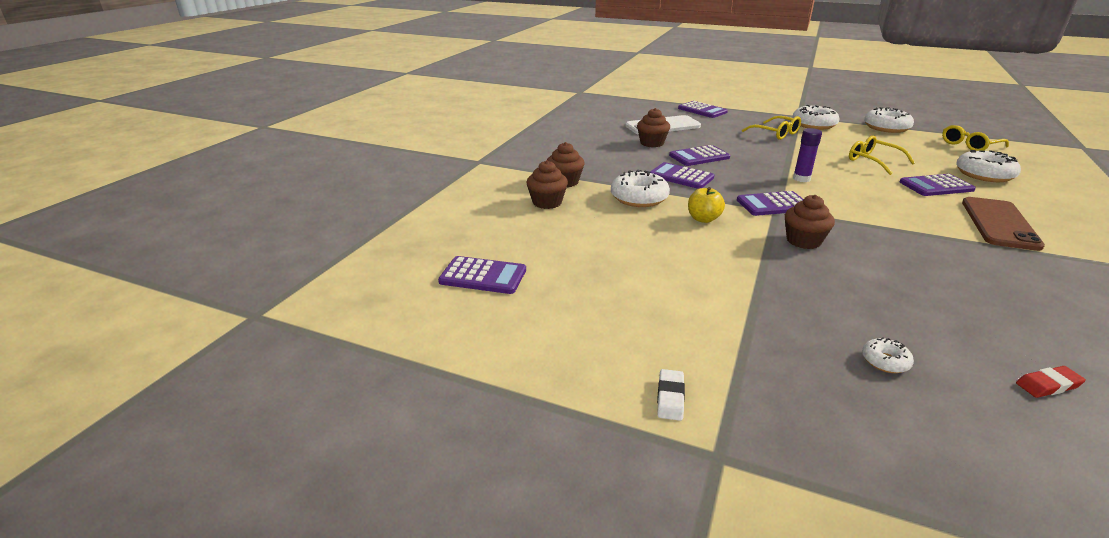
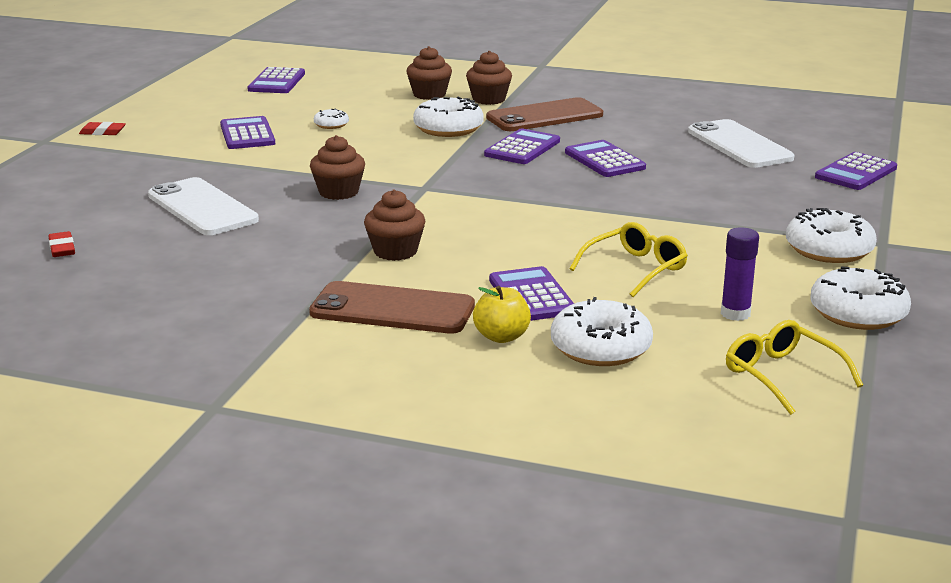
camera: 85 degrees right, 5 degrees down
(609, 167) = (545, 116): none -> brown phone
(652, 143) = (650, 137): brown cupcake -> brown cupcake (395, 251)
(670, 397) = (102, 132): white eraser -> red eraser
(703, 219) = (393, 153): yellow apple -> yellow apple (501, 337)
(773, 204) = (440, 187): purple calculator -> purple calculator (247, 134)
(776, 133) = (749, 215): yellow glasses -> none
(801, 179) = (536, 211): purple glue stick -> purple glue stick (735, 314)
(880, 304) = (202, 208): none -> white phone
(885, 361) = (116, 196): white donut -> white donut (331, 125)

